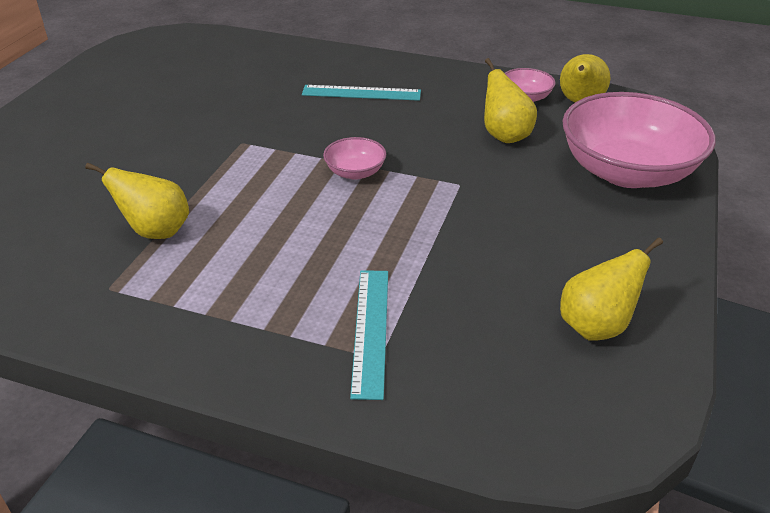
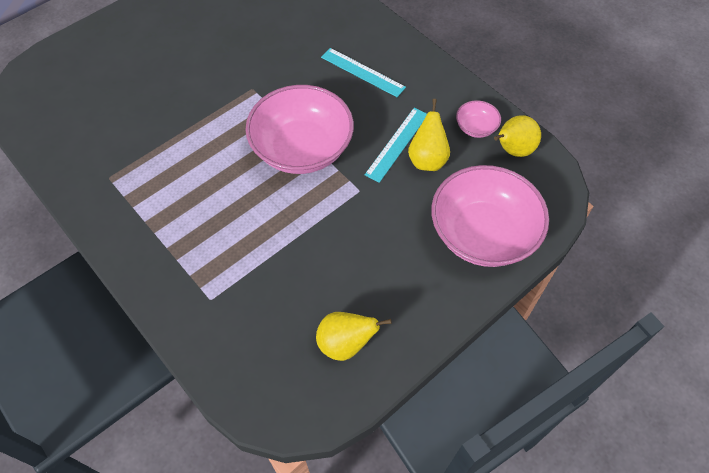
camera: 30 degrees right, 20 degrees up
(156, 231) = (157, 145): yellow pear -> none
(355, 172) = (302, 148): pink bowl -> pink bowl, size x2.29
(371, 330) = (220, 278): turquoise ruler -> turquoise ruler (397, 144)

